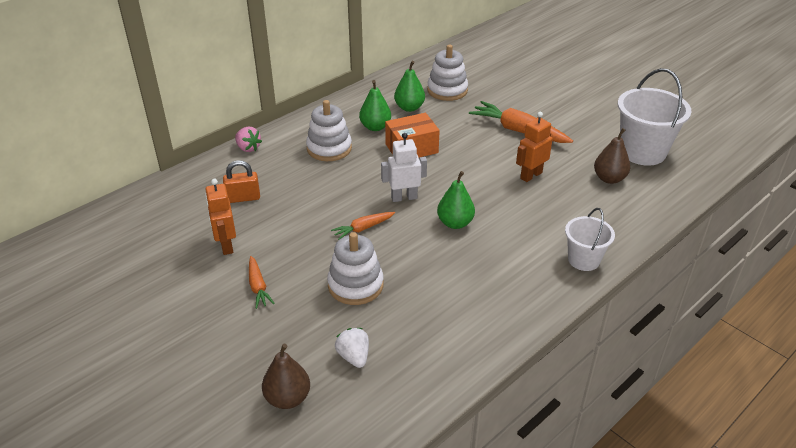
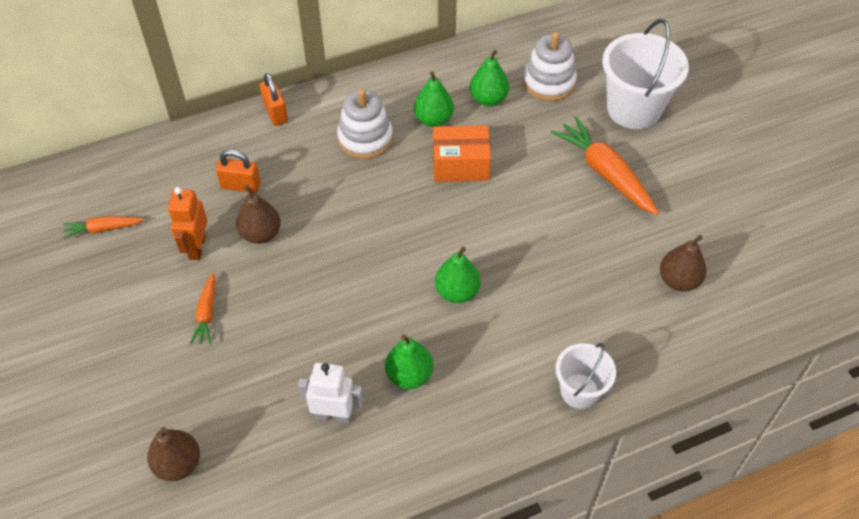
camera: 20 degrees right, 15 degrees up
(248, 148) = (275, 113): pink strawberry -> orange padlock
(277, 224) = (261, 234): none -> brown pear
(354, 357) = (264, 436): white strawberry -> none
(355, 285) = (307, 344): white stacking toy -> none
(363, 228) = (350, 268): orange carrot -> orange carrot (103, 229)
(404, 197) = (416, 237): white robot -> white robot (334, 415)
(449, 284) = (409, 375): none -> green pear
(531, 175) = (583, 247): orange robot -> none
(642, 152) = (746, 250): white bucket -> white bucket (633, 109)

